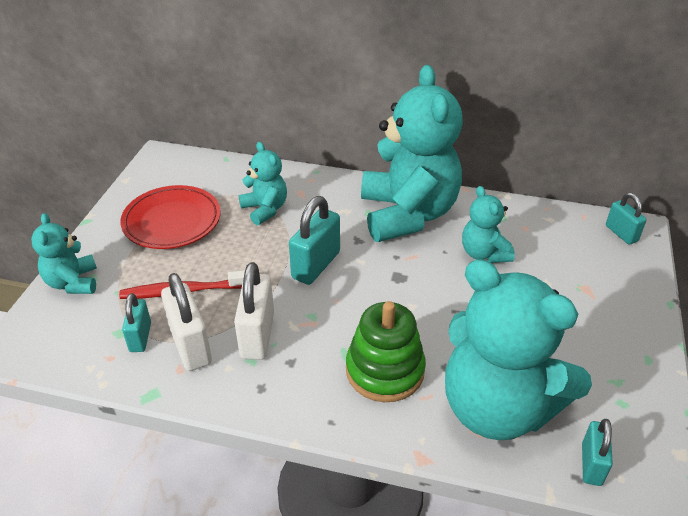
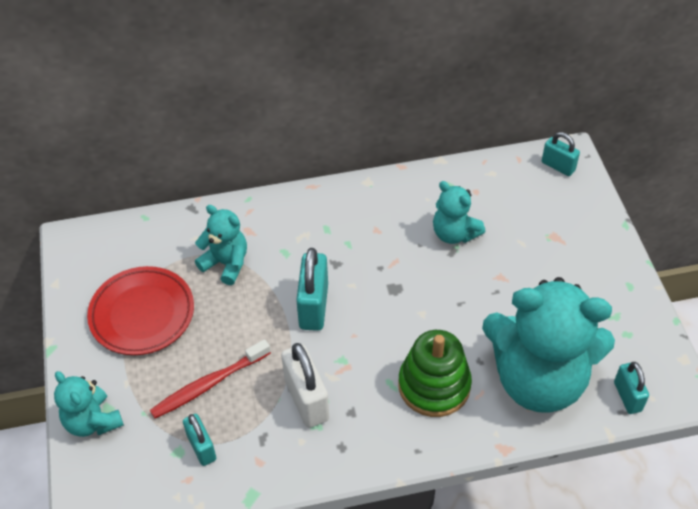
camera: 25 degrees left, 10 degrees up
(190, 345) = (253, 435): white padlock -> none
(407, 214) = (365, 217): turquoise teddy bear -> none

